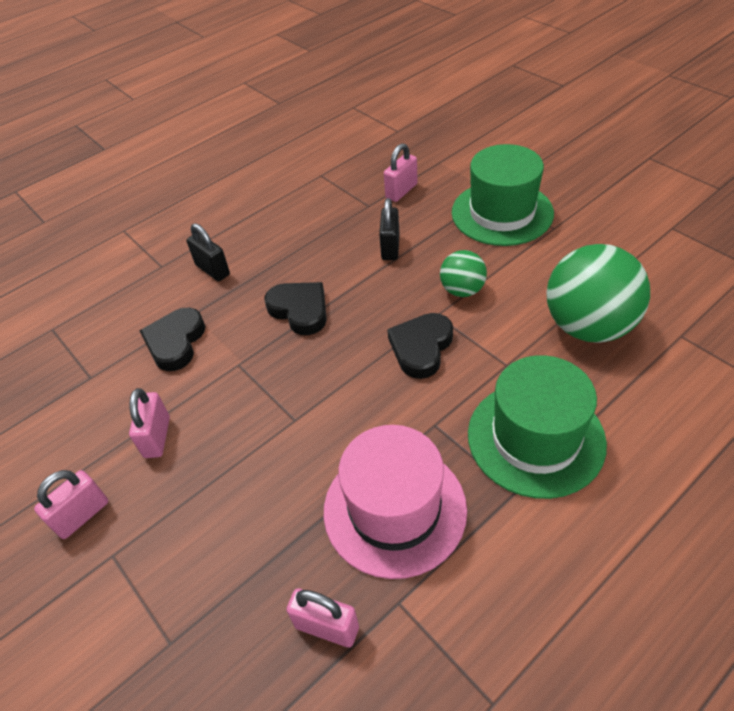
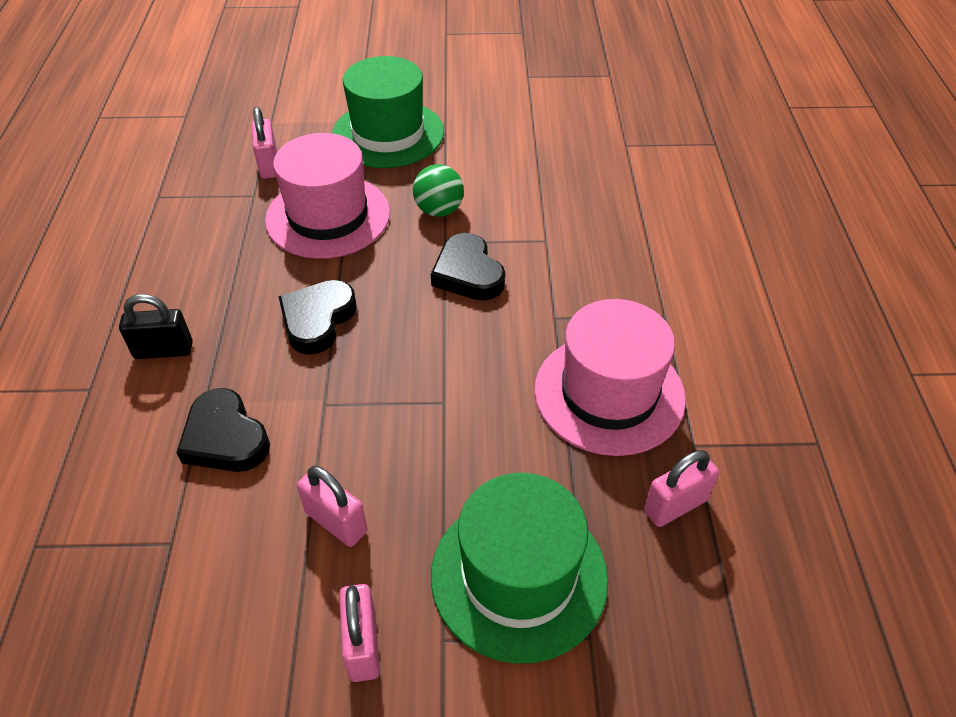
camera: 55 degrees left, 0 degrees up
(300, 310) = (317, 320): black heart -> black heart turned 60 degrees counterclockwise
(390, 247) = (328, 216): black padlock -> pink hat
(535, 438) = (630, 272): green hat -> green hat (519, 576)
(588, 326) = (564, 176): green ball -> none

